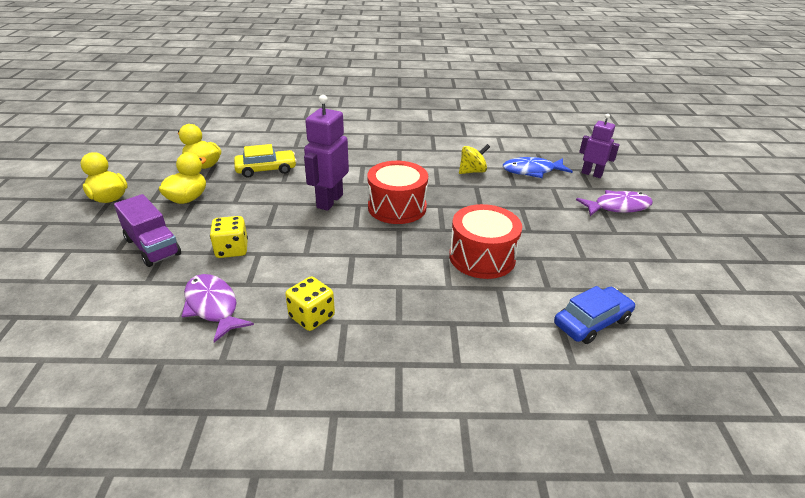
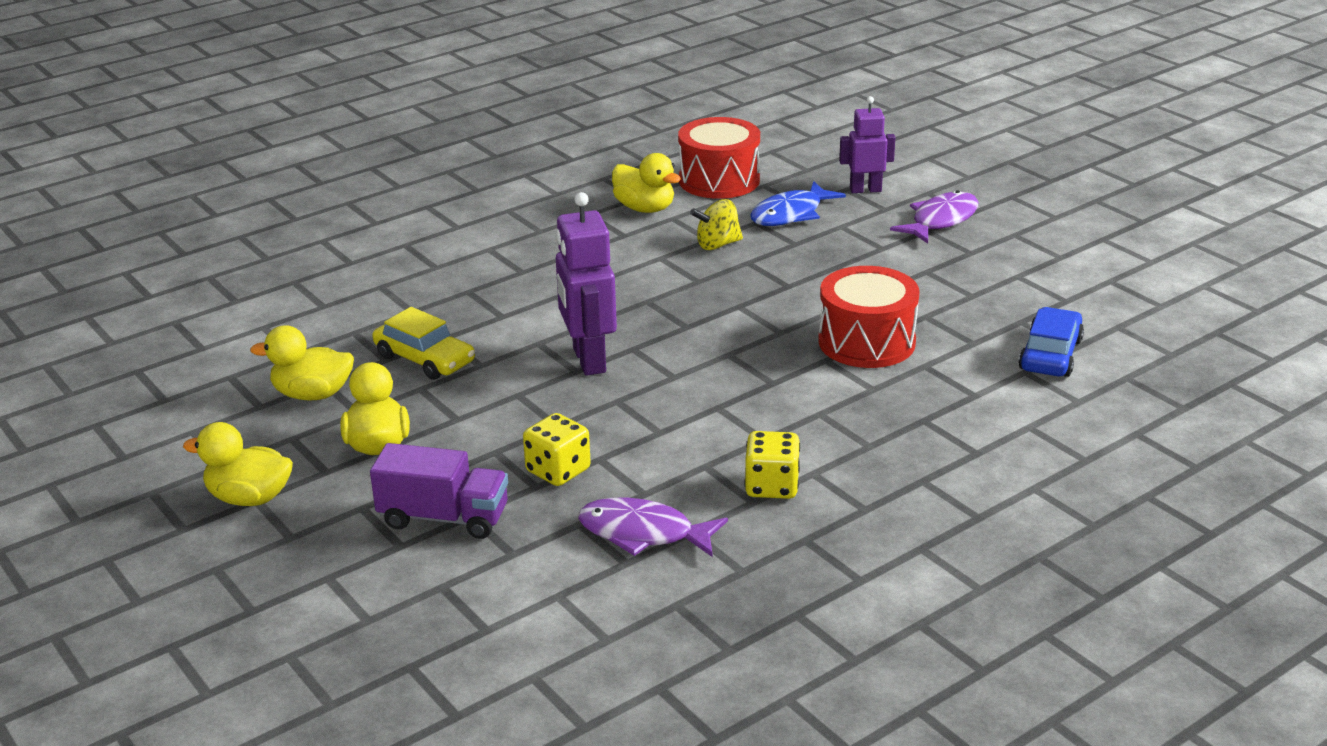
camera: 35 degrees left, 5 degrees down
(266, 169) = (425, 359): yellow car -> yellow car turned 90 degrees clockwise
(397, 207) = (688, 330): red drum -> red drum (719, 180)
(461, 141) = (645, 208): none -> yellow duck
(472, 171) = (717, 245): yellow spinning top -> yellow spinning top turned 135 degrees counterclockwise

